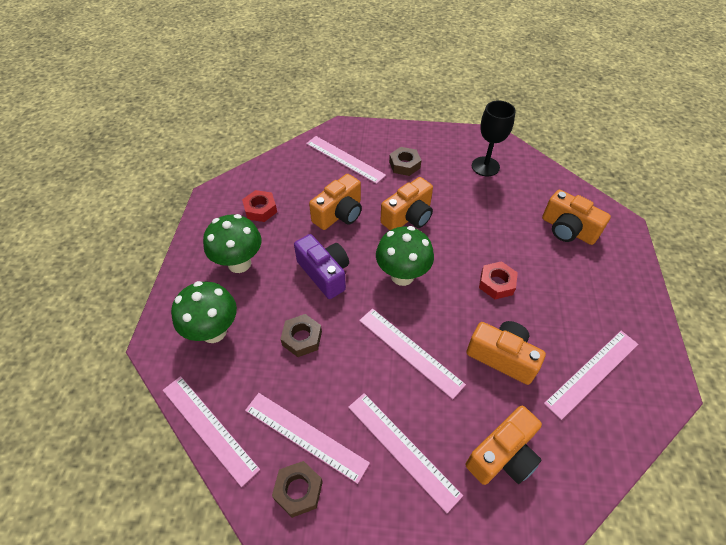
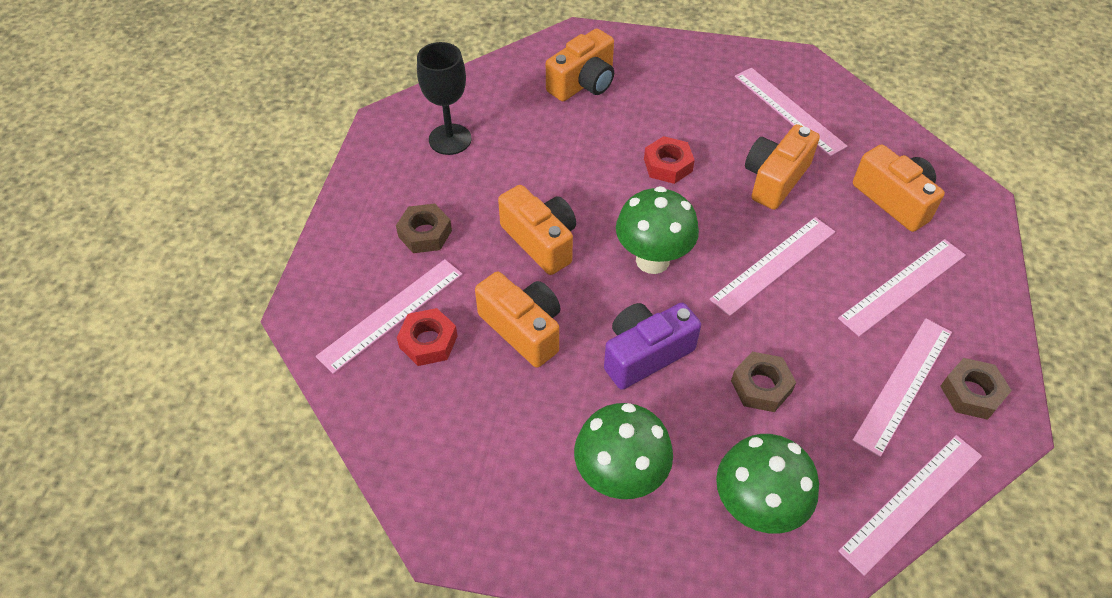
camera: 85 degrees left, 0 degrees up
(260, 209) = (496, 448): red nut -> red nut (428, 341)

